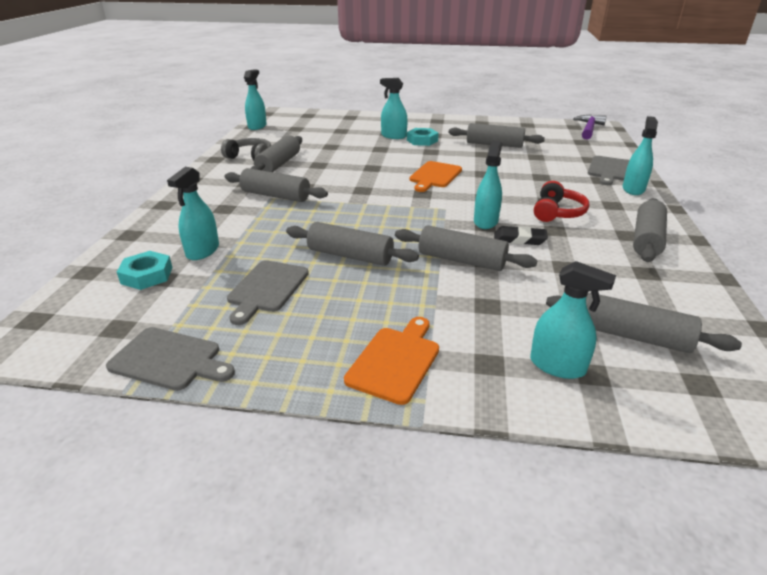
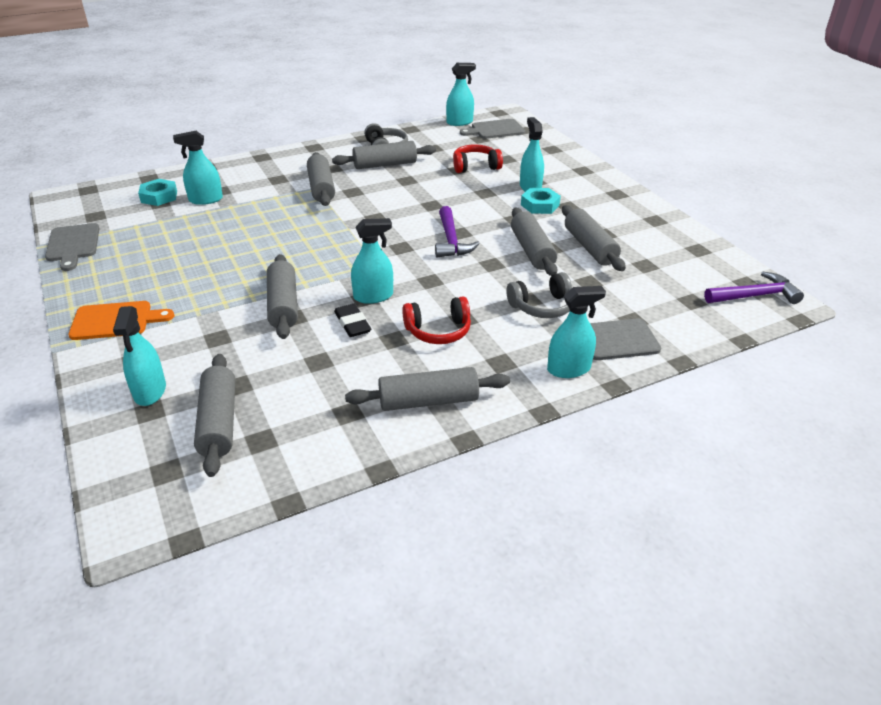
camera: 55 degrees right, 5 degrees up
(267, 289) = (173, 242): grey cutting board -> grey cutting board (495, 130)
(336, 141) = (475, 166): none -> red headphones
(350, 256) = (247, 255): grey rolling pin -> grey rolling pin (531, 250)
(435, 176) = (451, 240): orange cutting board -> purple hammer
(554, 175) = (542, 306): none -> grey headphones

